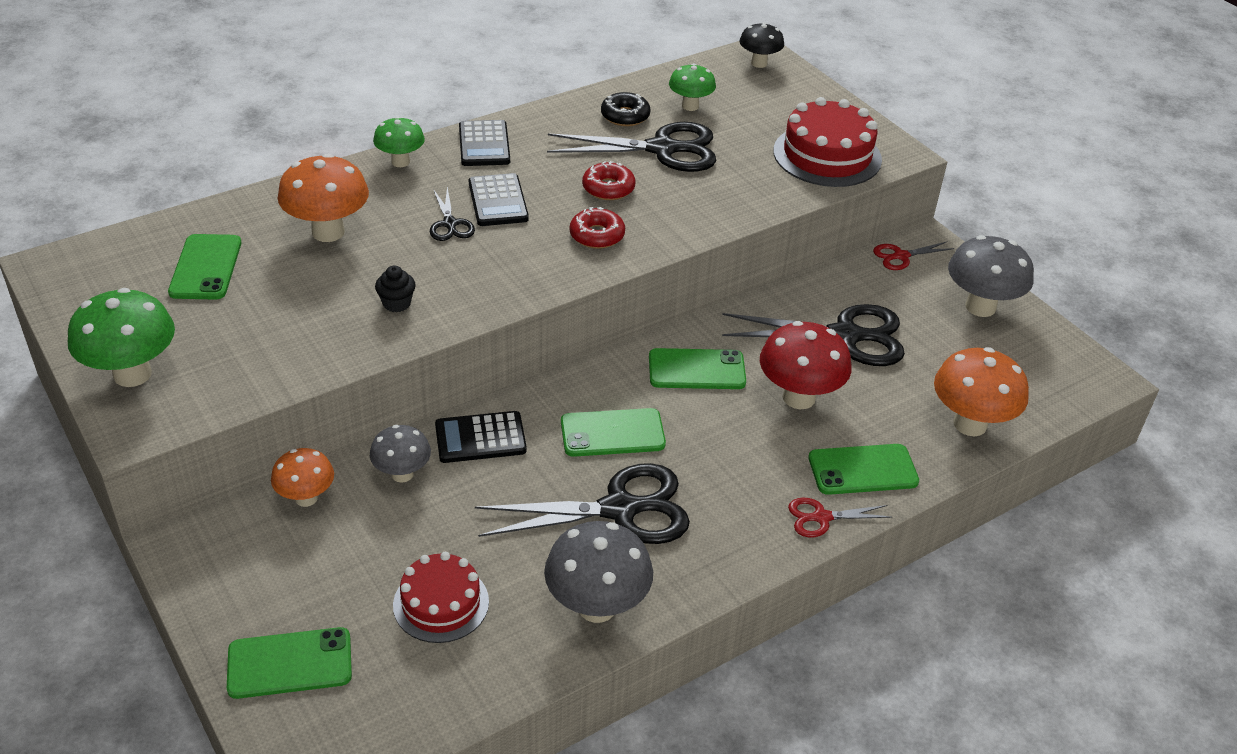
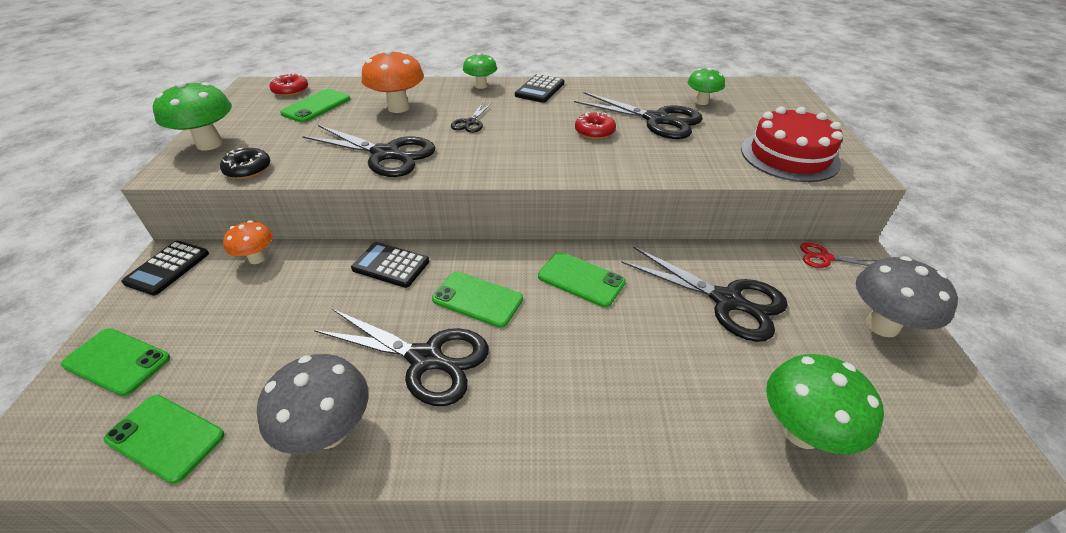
camera: 35 degrees right, 0 degrees up
(396, 303) = (386, 154): black cupcake -> black scissors
(402, 474) = (322, 268): grey mushroom -> none
(441, 603) = (241, 368): red cake -> none
(498, 201) = (514, 119): black calculator -> black calculator (167, 268)
(597, 235) = (557, 155): red donut -> red donut (290, 90)
(625, 116) = (648, 96): black donut -> black donut (248, 169)
(759, 63) = (778, 91): black mushroom -> none
(799, 397) = (646, 334): red mushroom -> none
(821, 517) = (580, 452): red scissors -> none
(863, 470) = (656, 425): green phone -> green phone (165, 437)
(970, 424) = (801, 432): orange mushroom -> green mushroom

